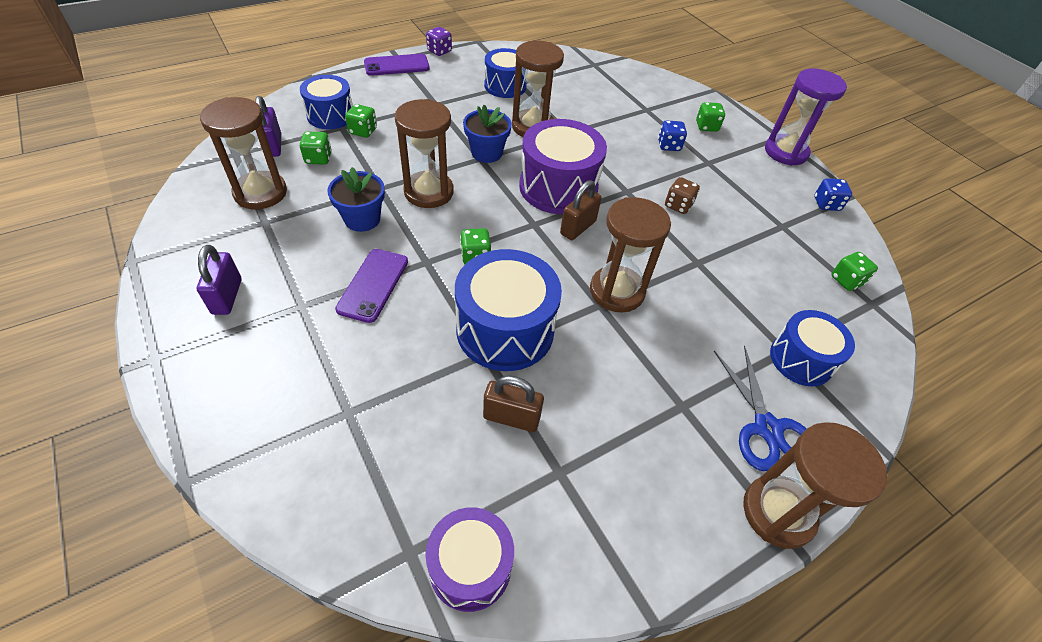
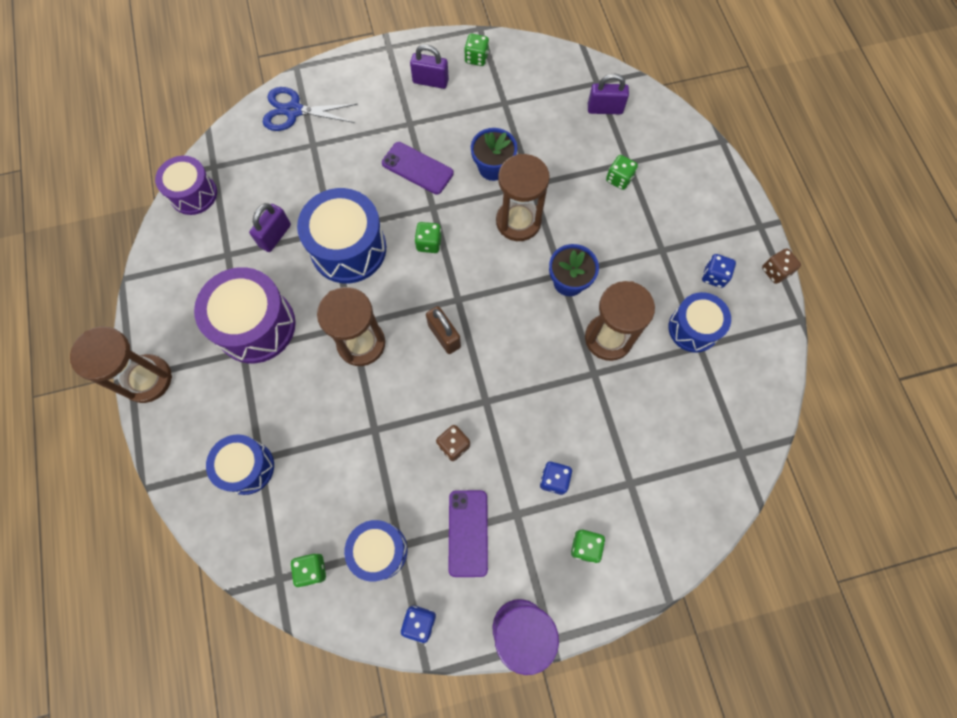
camera: 110 degrees right, 20 degrees up
(260, 193) = (540, 100): brown hourglass -> none
(318, 158) = (581, 141): green dice -> green dice (476, 58)
(330, 115) = (648, 154): blue drum -> blue drum (379, 550)
(396, 65) = (743, 222): purple phone -> purple phone (468, 533)
(439, 51) = (775, 271): purple dice -> brown dice
(453, 78) = (714, 276): none -> blue dice
(511, 417) = (275, 236): brown padlock -> purple padlock
(558, 187) = (504, 335): purple drum -> purple drum (256, 326)
(767, 428) = (203, 404): blue scissors -> blue scissors (294, 111)

